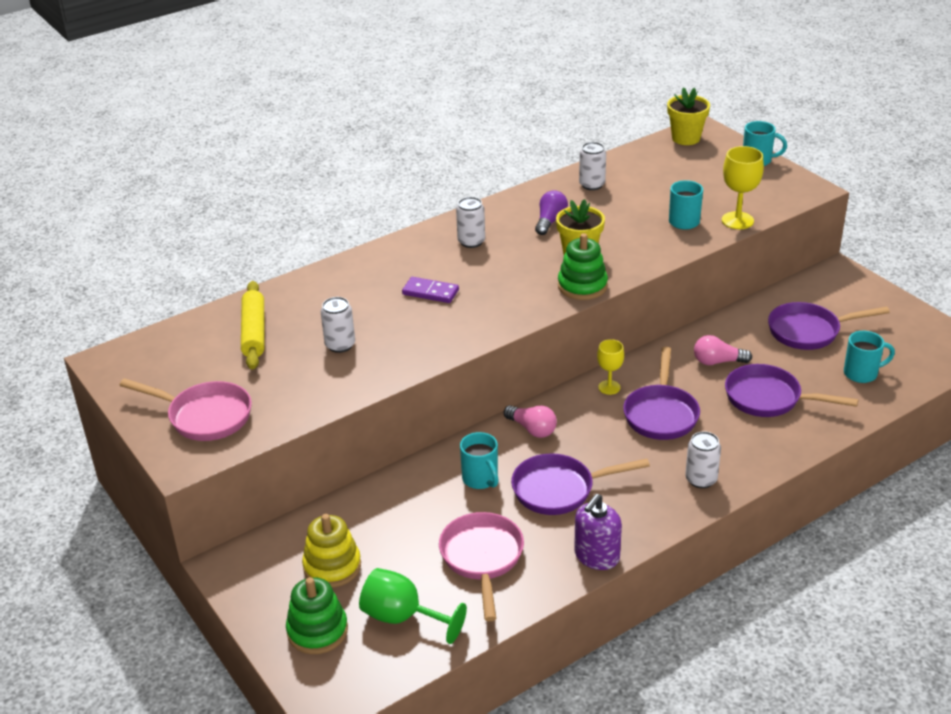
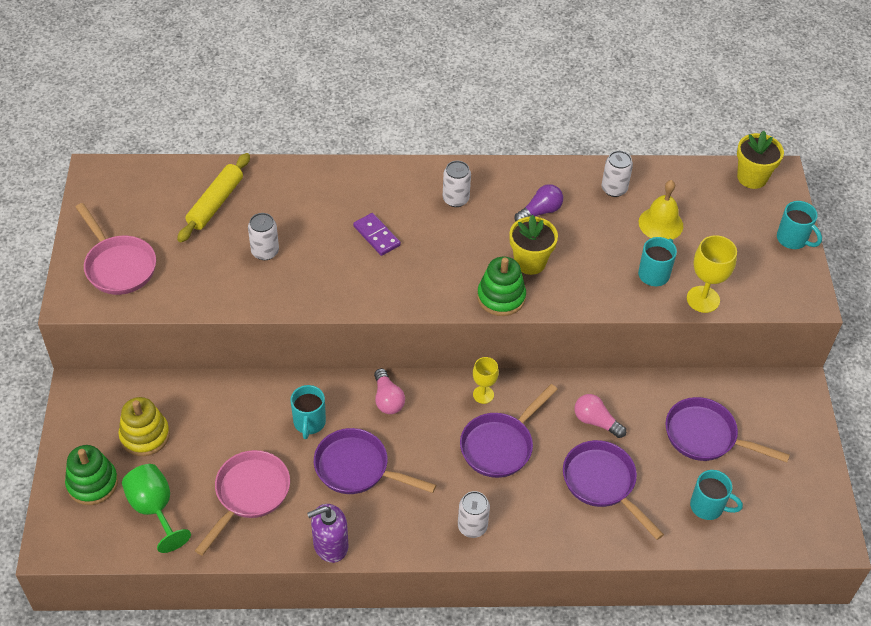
camera: 30 degrees right, 15 degrees up
(652, 190) = (660, 224): none -> yellow bell

